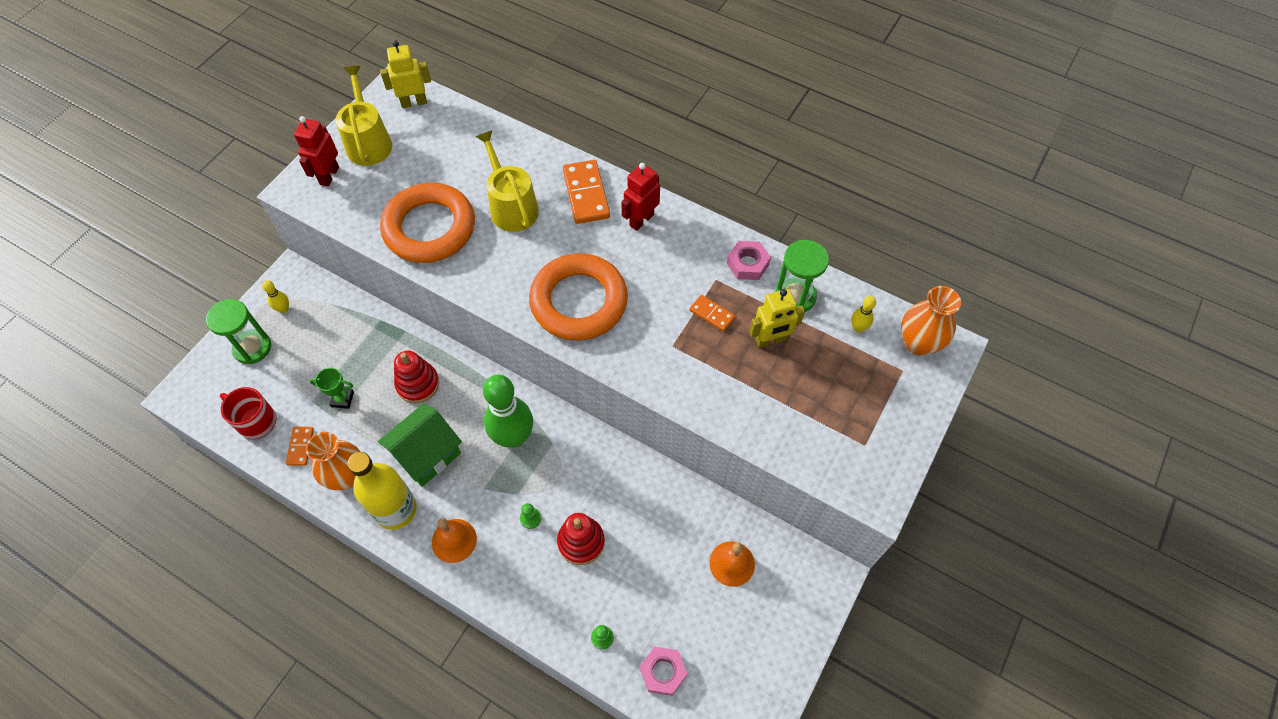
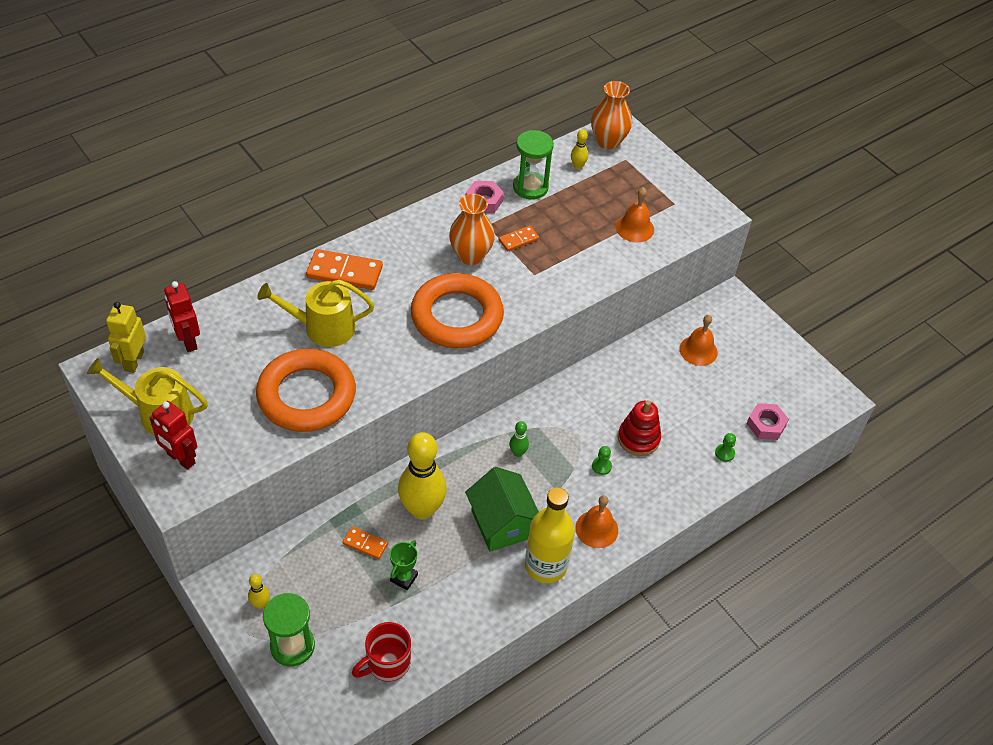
camera: 70 degrees left, 10 degrees down
(300, 447) = (438, 629): orange domino -> orange domino (365, 544)
(347, 476) = (491, 596): orange vase -> orange vase (470, 256)
(418, 384) = (422, 509): red stacking toy -> yellow bowling pin
(513, 437) = (518, 453): green bowling pin -> green bowling pin, size x0.42
(641, 220) = (398, 247): red robot -> red robot (188, 341)
(770, 340) = (561, 216): yellow robot -> none
(798, 416) = (635, 228): none -> orange bell

